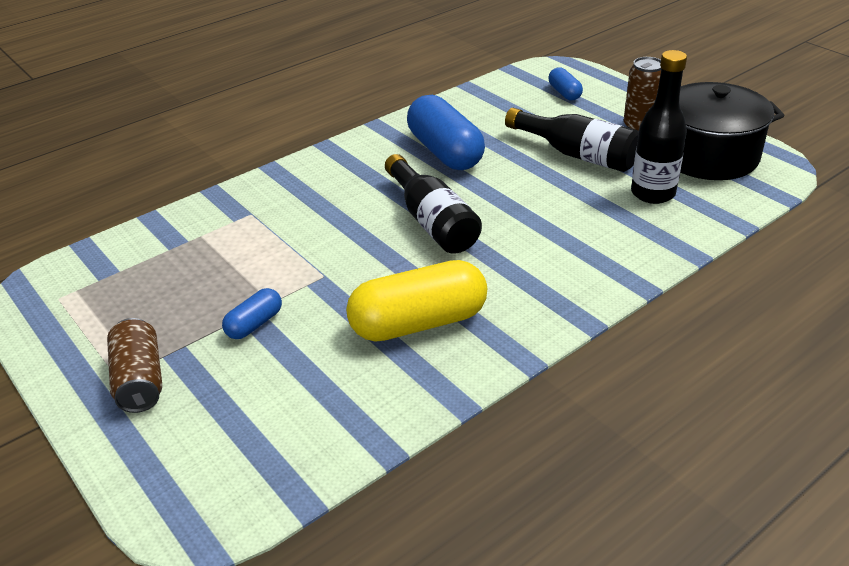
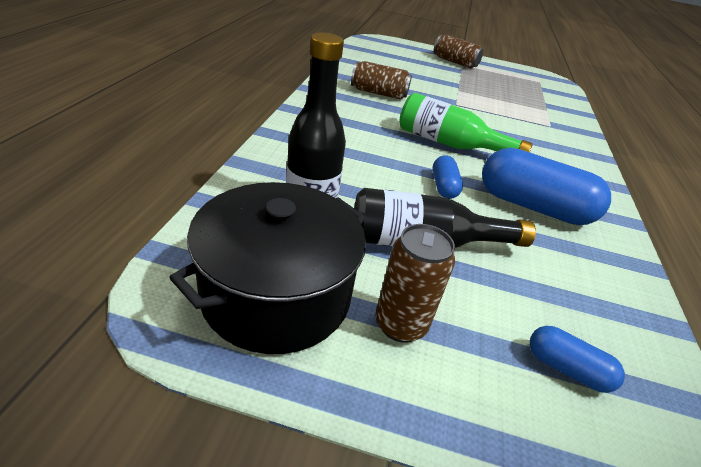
camera: 135 degrees right, 0 degrees up
(254, 324) = (449, 82): blue capsule -> blue capsule (444, 186)
(419, 323) = (378, 93): yellow capsule -> brown can
(432, 221) = (450, 144): black bottle -> green bottle

